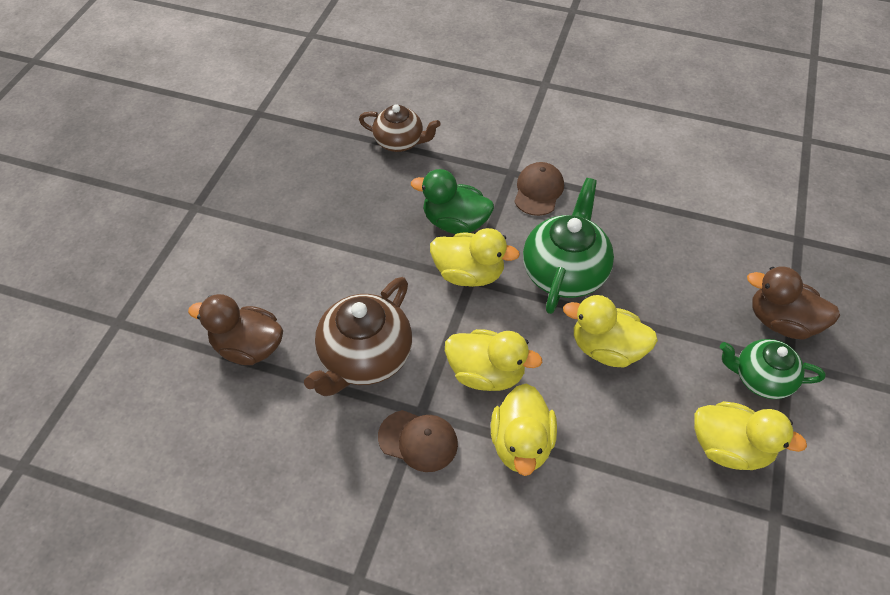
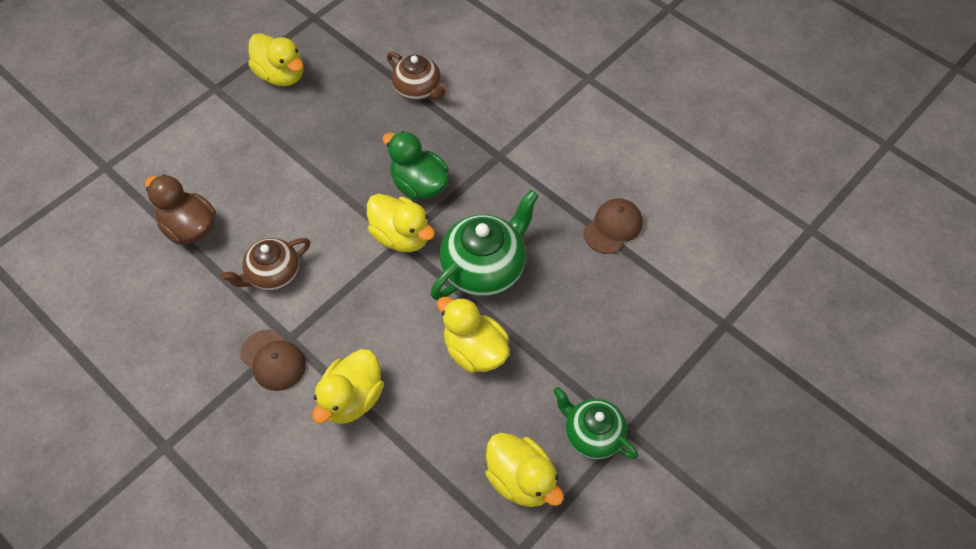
camera: 25 degrees right, 5 degrees up
(365, 358) = (273, 274): brown teapot -> brown teapot, size x0.65
(486, 373) = (361, 329): yellow duck -> yellow duck (281, 75)
(538, 191) = (511, 183): brown cap -> brown cap (613, 227)
(781, 322) = (649, 393): brown duck -> none

